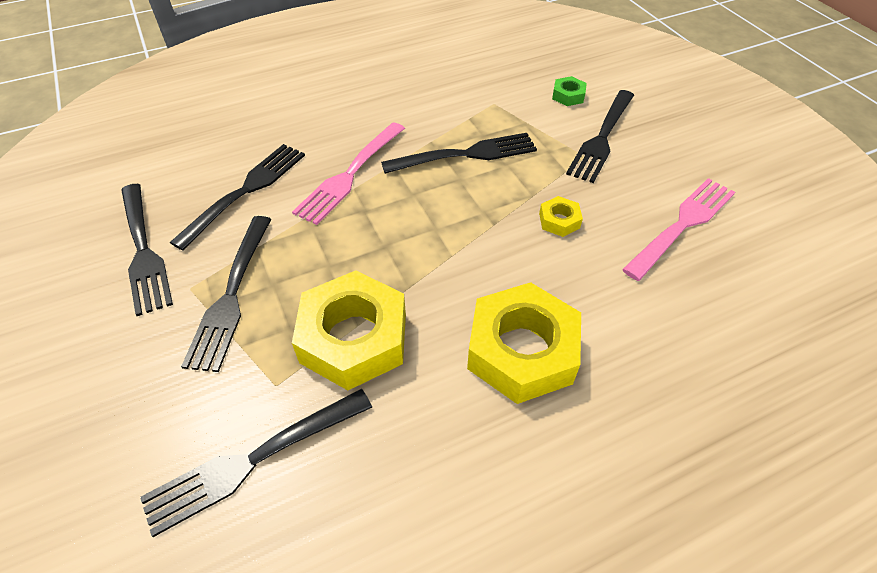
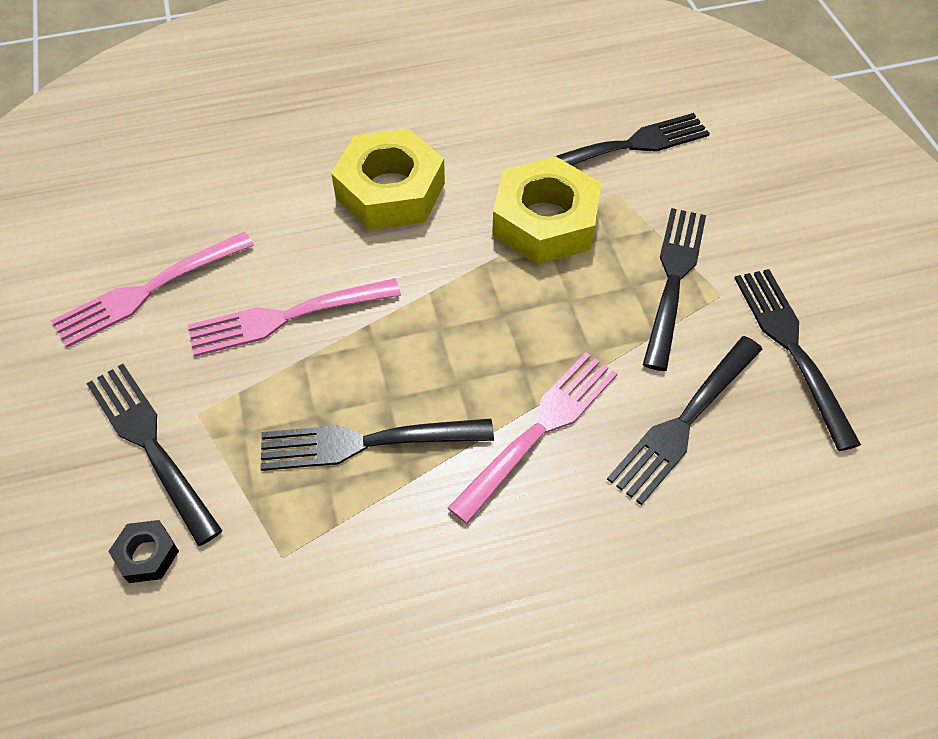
camera: 170 degrees left, 5 degrees up
(559, 221) = (288, 316): yellow nut -> pink fork
(568, 95) = (147, 555): green nut -> black nut
(602, 137) = (152, 446): black fork -> black fork turned 75 degrees counterclockwise

